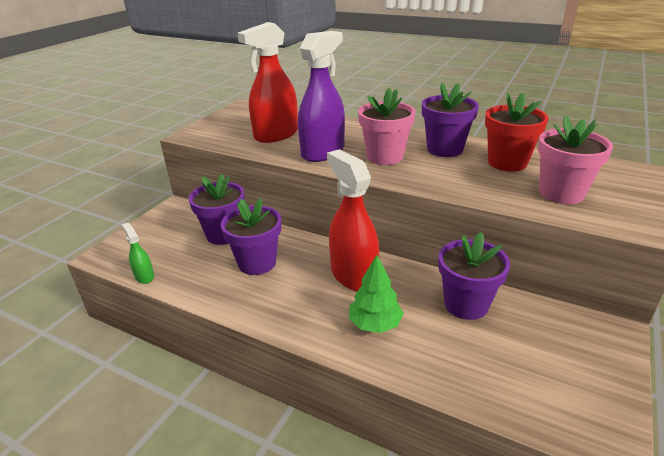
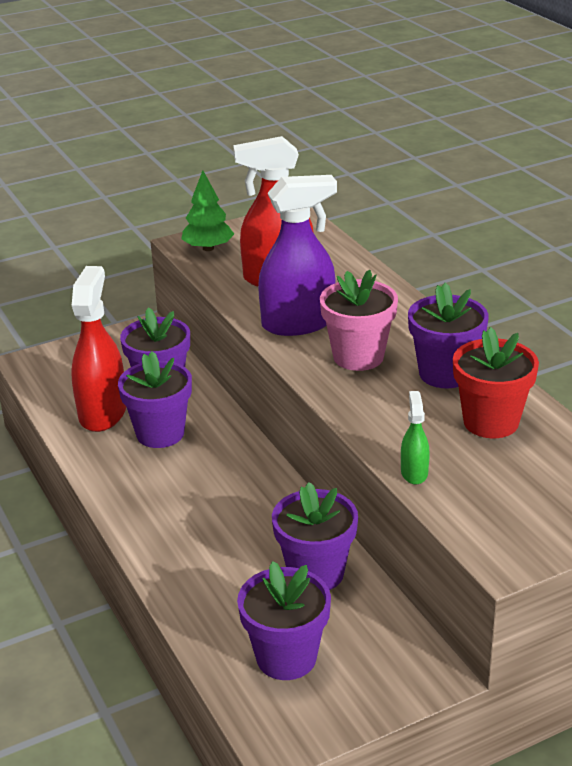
camera: 35 degrees right, 0 degrees up
(144, 276) = (45, 402): green spray bottle -> green spray bottle (414, 473)
(353, 275) = (240, 490): red spray bottle -> red spray bottle (103, 413)
(375, 324) = (202, 547): green tree -> green tree (208, 248)
(526, 372) = (286, 657): none -> purple flower pot
(561, 193) = (485, 485): pink flower pot -> none

